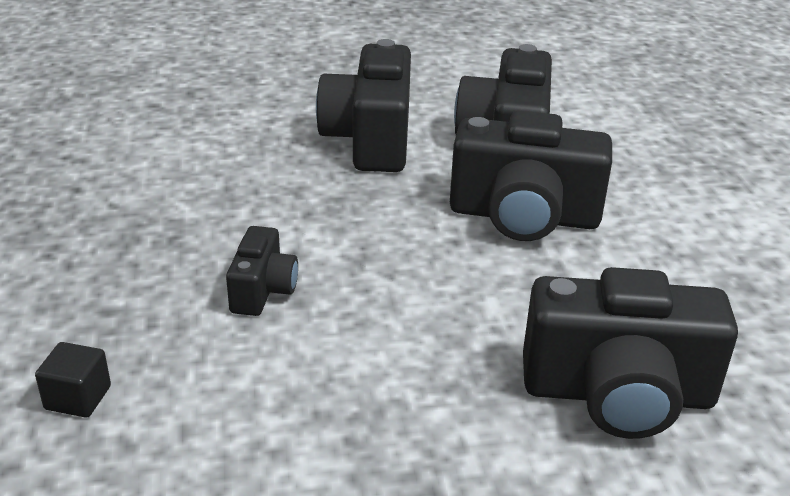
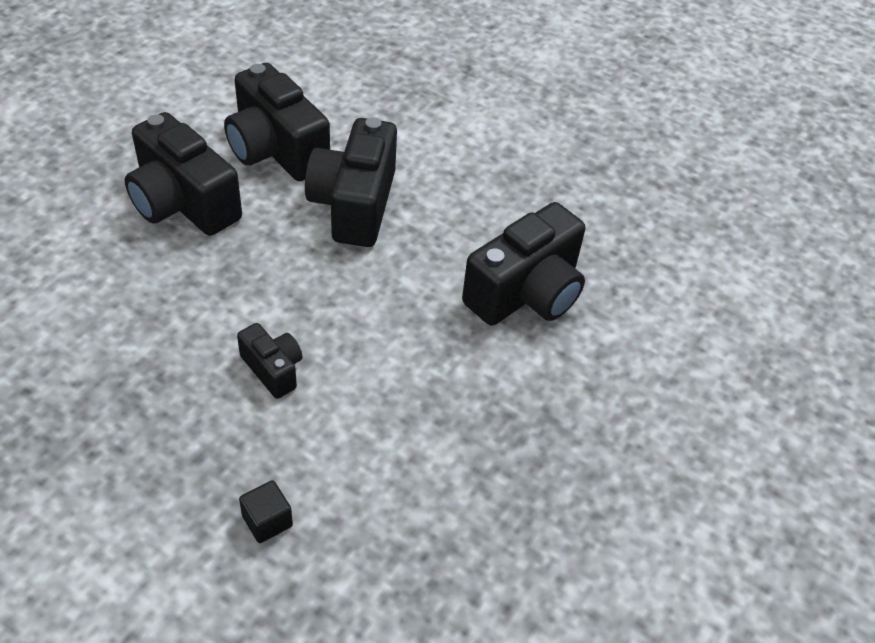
camera: 50 degrees left, 15 degrees up
(524, 216) = (354, 204): black camera -> black camera turned 135 degrees clockwise

